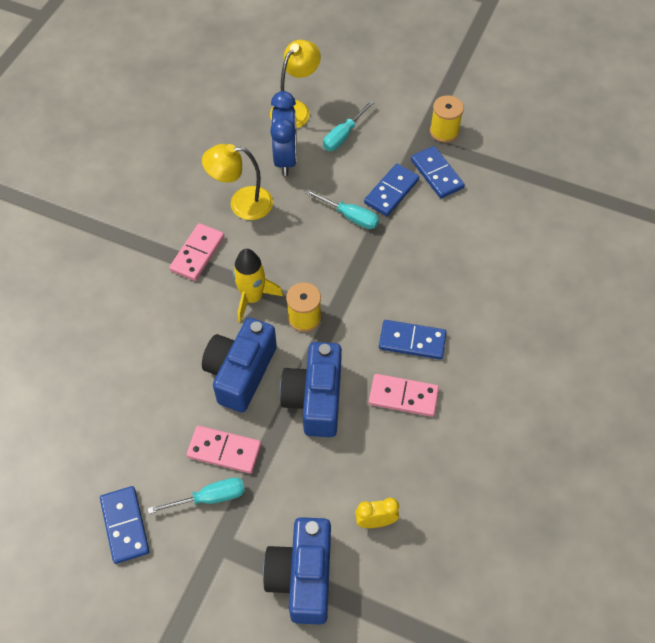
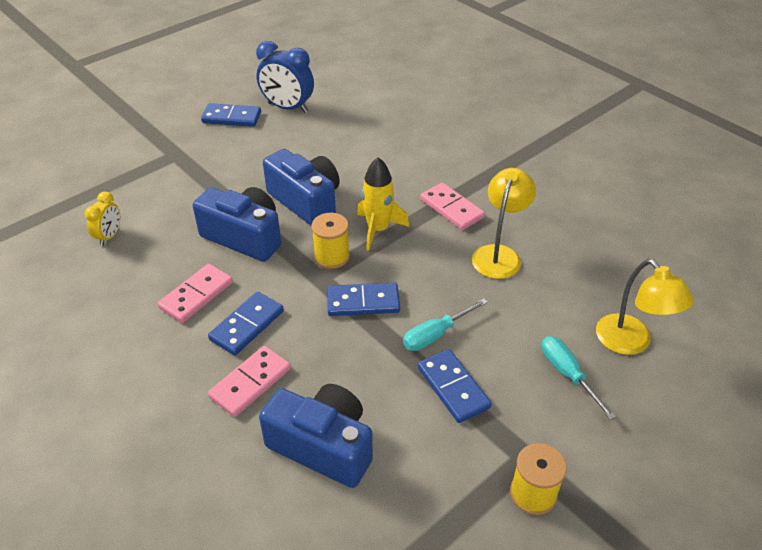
camera: 115 degrees right, 15 degrees down
(210, 498) = (214, 158): turquoise screwdriver -> none
(224, 450) = (245, 174): pink domino -> pink domino (250, 383)
(286, 158) = (550, 308): blue clock -> blue clock (287, 108)
(302, 576) = (112, 185): blue camera -> blue camera (323, 446)
(436, 174) = (459, 448): blue domino -> blue domino (363, 302)

